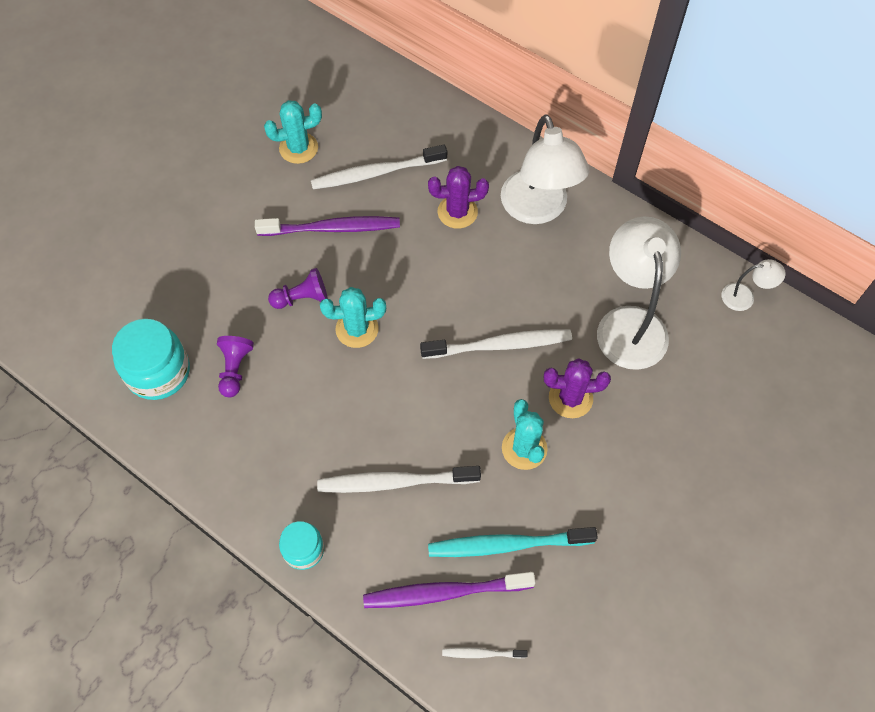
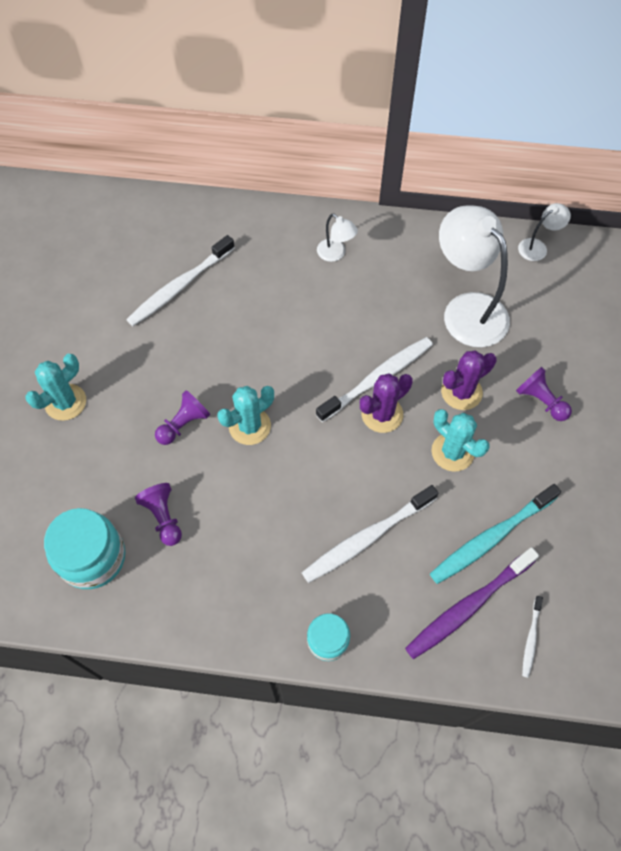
camera: 30 degrees left, 0 degrees up
(298, 148) = (96, 297): turquoise cactus -> turquoise cactus (65, 402)
(332, 228) = (172, 351): purple toothbrush -> none
(457, 212) = (271, 287): purple cactus -> purple cactus (382, 414)
(482, 653) = (531, 639): white toothbrush -> white toothbrush turned 45 degrees counterclockwise
(538, 209) = (335, 254): white lamp -> white lamp, size x0.46
(642, 446) = (540, 401): none -> purple pawn

